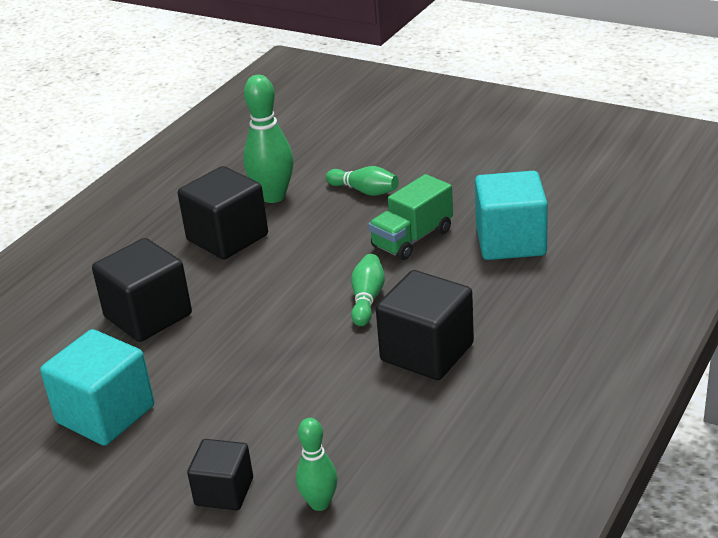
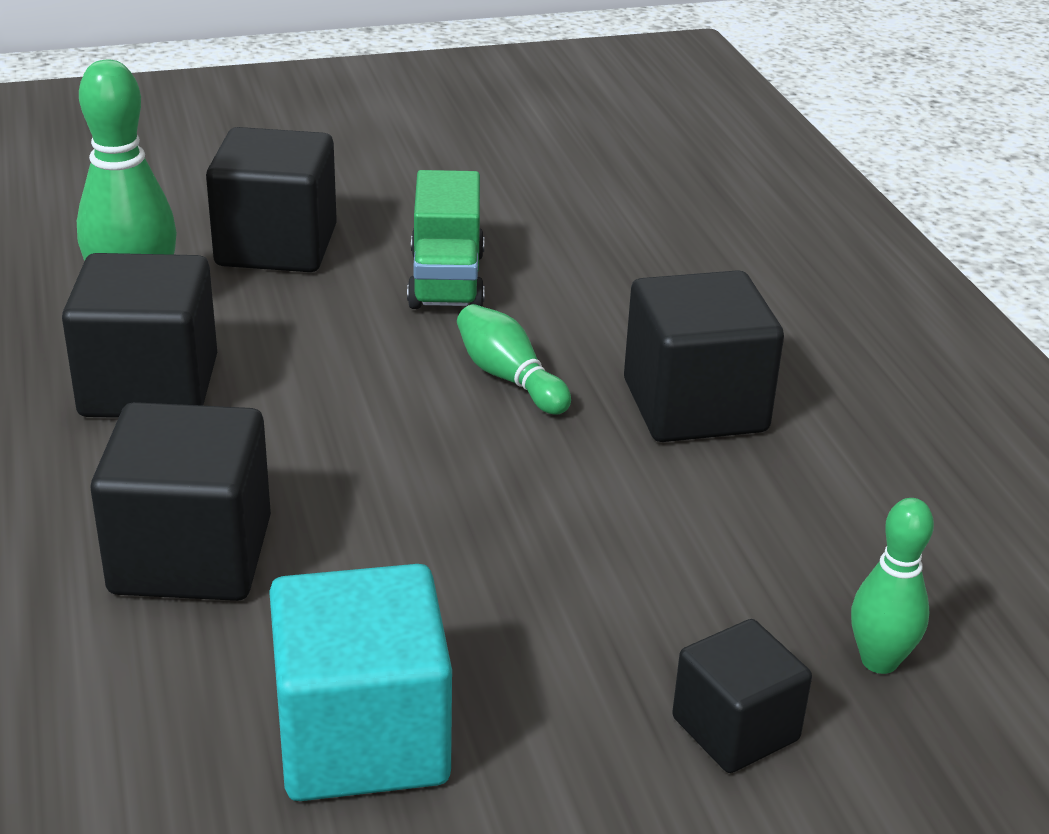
camera: 50 degrees left, 0 degrees up
(365, 191) = (276, 246): green bowling pin -> black cube
(510, 242) = (580, 237): turquoise cube -> none

